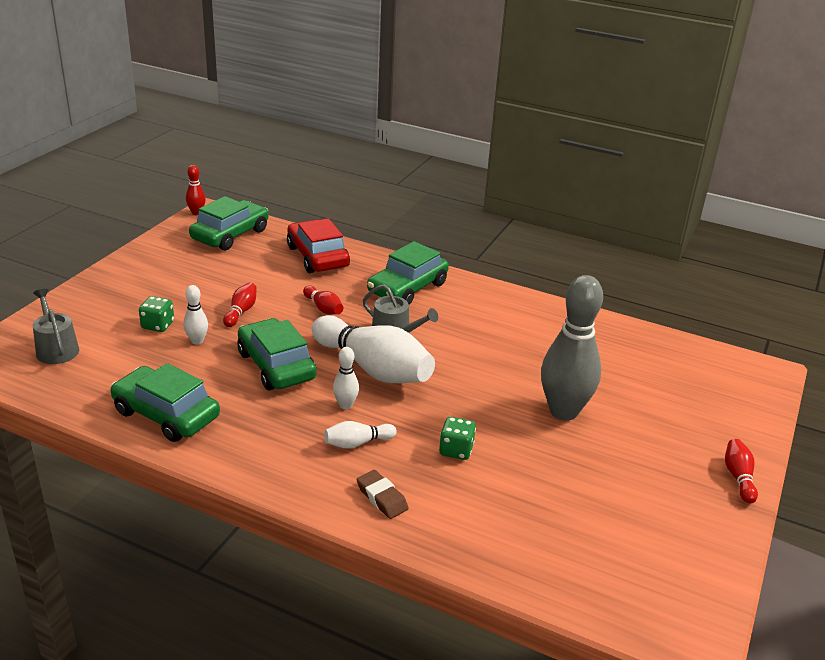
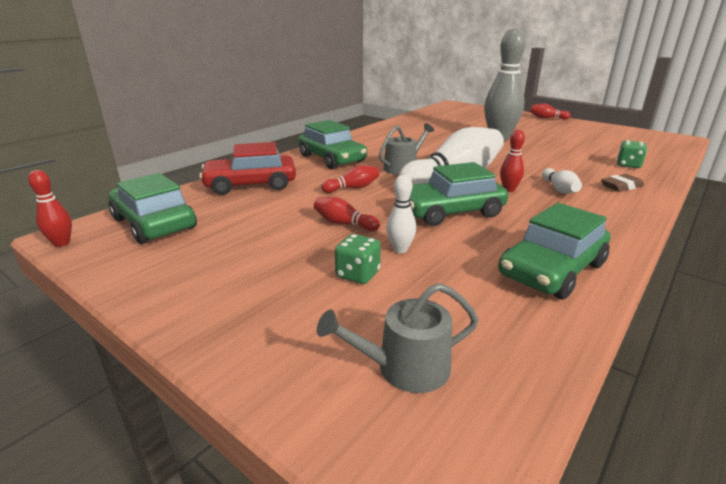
camera: 75 degrees left, 5 degrees down
(345, 405) = (509, 189): white bowling pin -> red bowling pin
(456, 450) = (553, 163): green dice -> green dice (628, 165)

